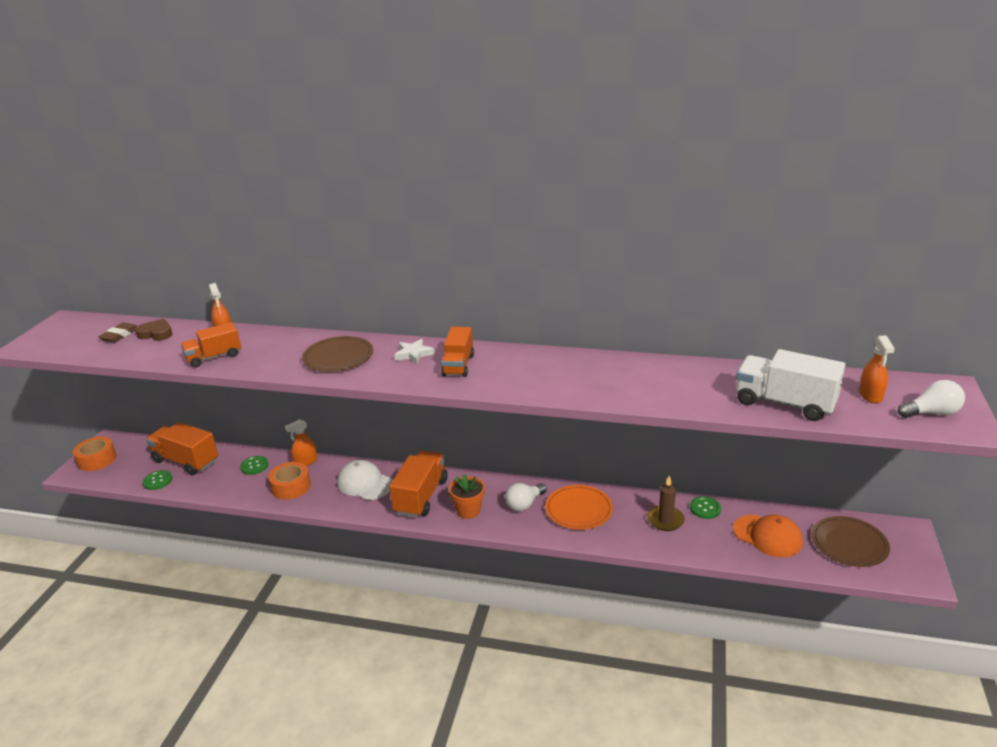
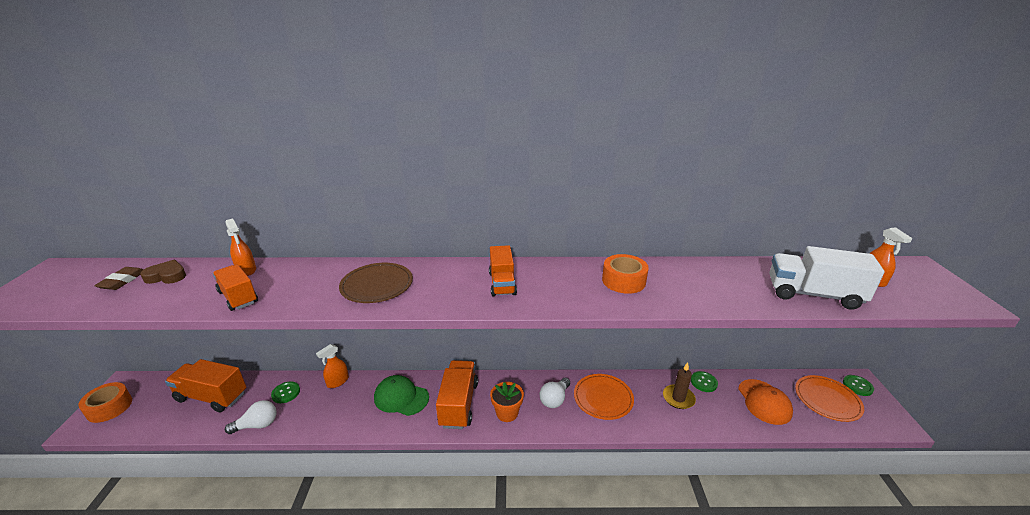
camera: 15 degrees left, 0 degrees up
(158, 481) = (181, 424): green button -> green button (857, 386)
(214, 357) = (238, 297): orange truck -> orange truck turned 90 degrees clockwise
(291, 487) = (328, 411): orange tape -> orange tape (623, 281)
(365, 483) = (401, 397): white cap -> green cap
(413, 354) = (453, 275): white star -> none
(767, 536) = (764, 401): orange cap -> orange cap turned 60 degrees clockwise
(849, 544) = (827, 400): brown plate -> orange plate
(931, 413) = (932, 291): white light bulb -> white light bulb (257, 425)

